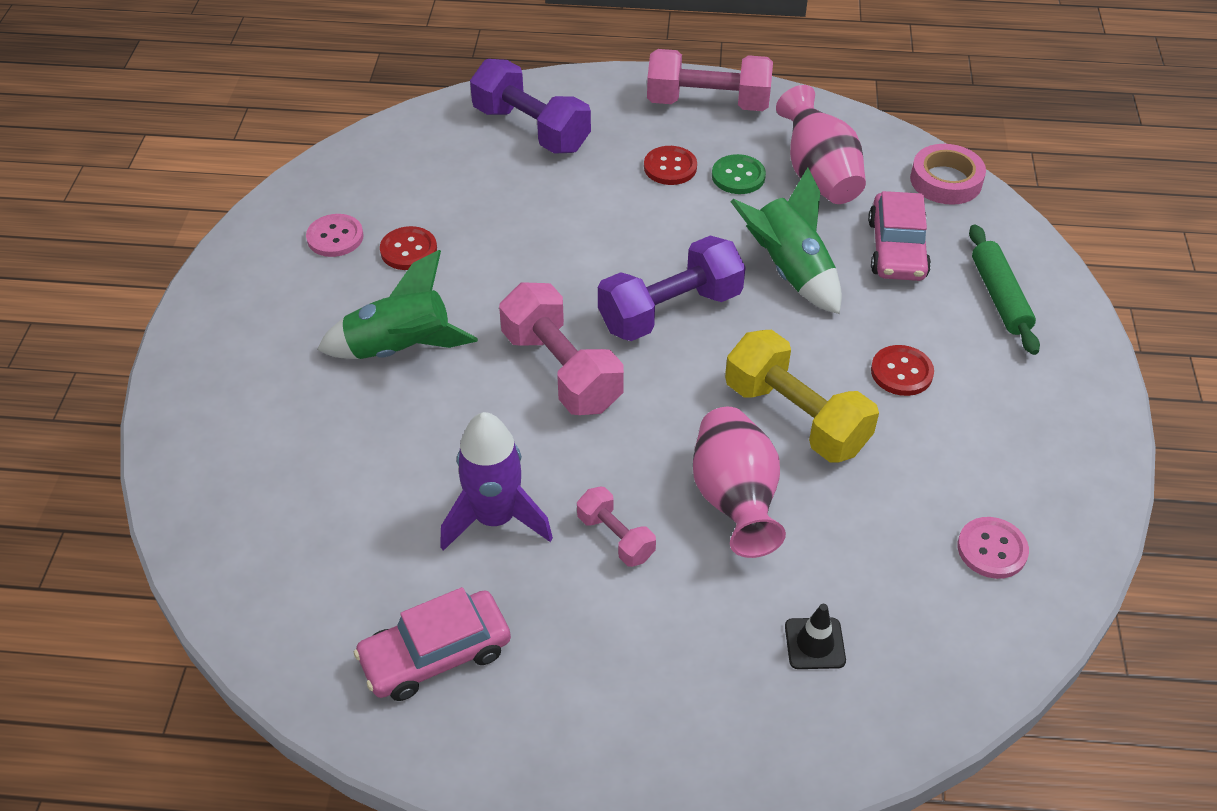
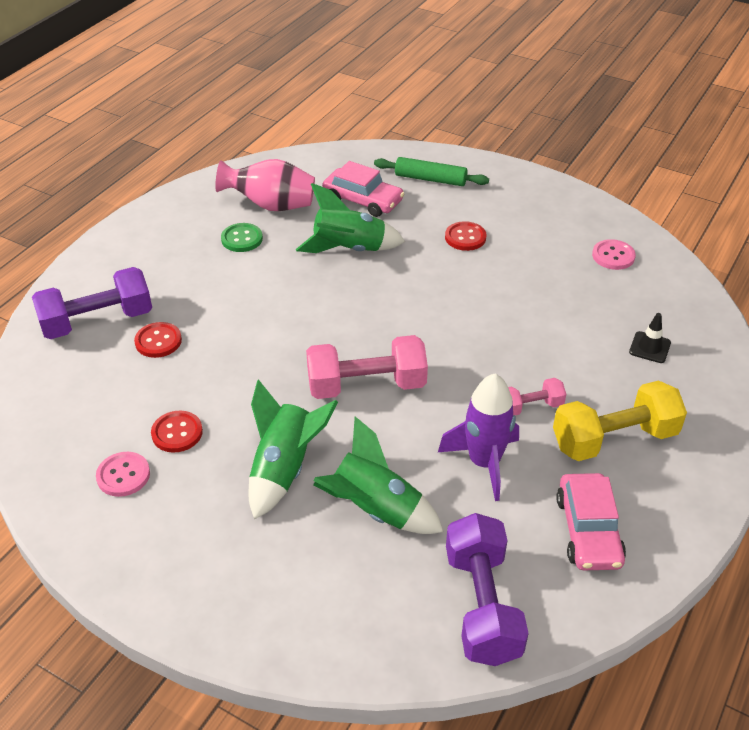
camera: 65 degrees left, 5 degrees down
(377, 443) = (375, 510): none -> green rocket
(670, 167) = (205, 266): red button -> red button (158, 341)
(670, 311) = (346, 314): purple dumbbell -> purple dumbbell (482, 605)
(708, 103) = (154, 226): pink dumbbell -> none
(734, 500) = (527, 342): pink vase -> none
(796, 417) = (475, 292): yellow dumbbell -> yellow dumbbell (614, 439)
(945, 181) = (319, 160): pink tape -> none

